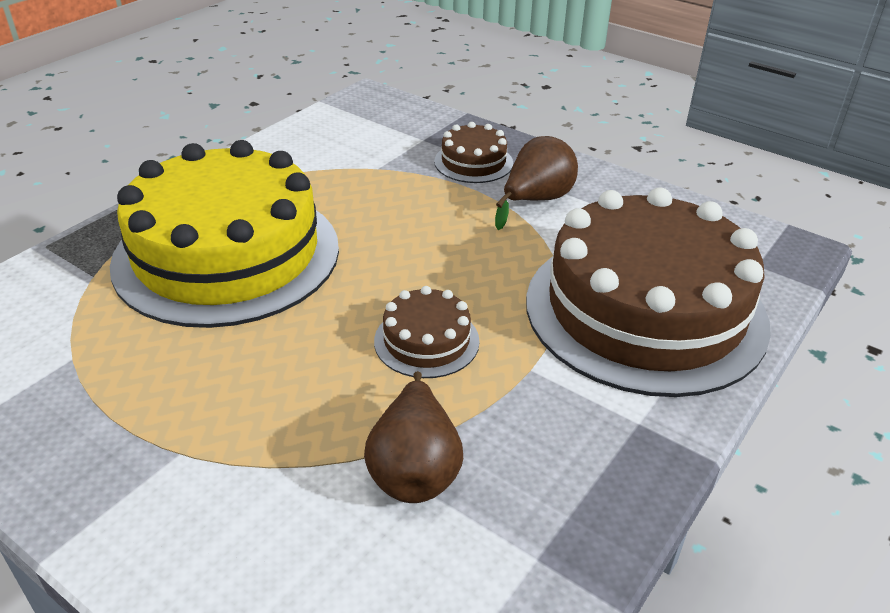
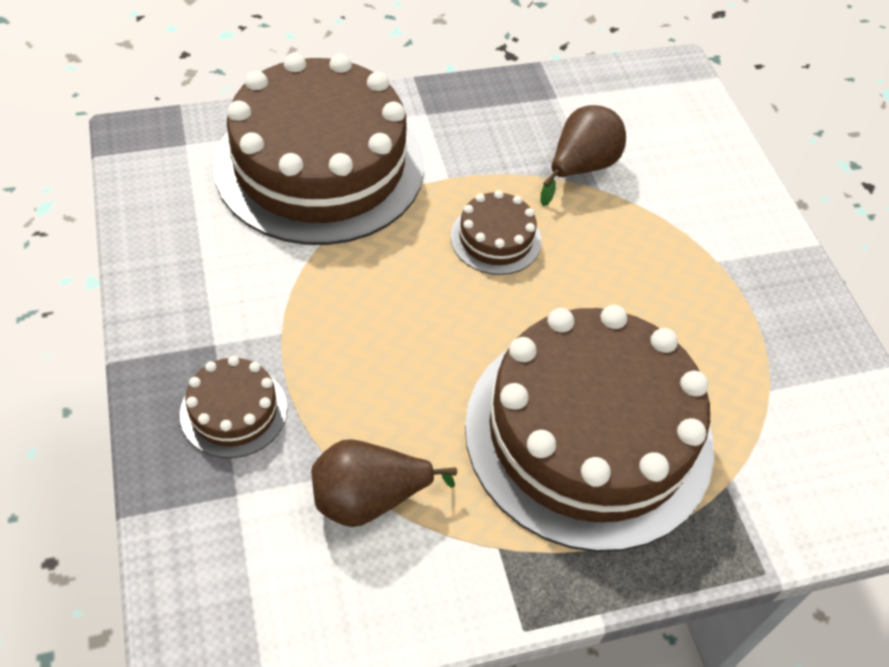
camera: 145 degrees left, 15 degrees up
(227, 254) = (588, 434): yellow cake -> brown cake
(536, 201) = (248, 314): brown pear -> brown pear (369, 498)

